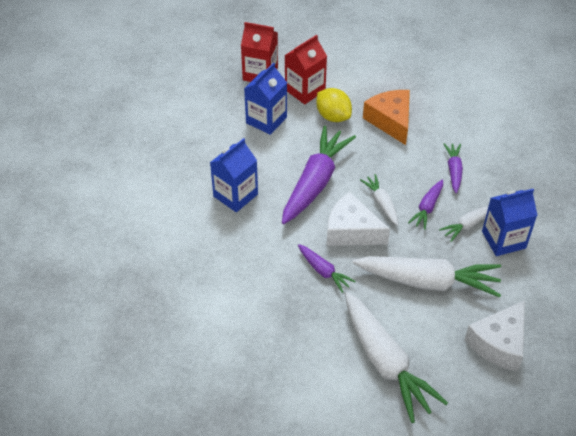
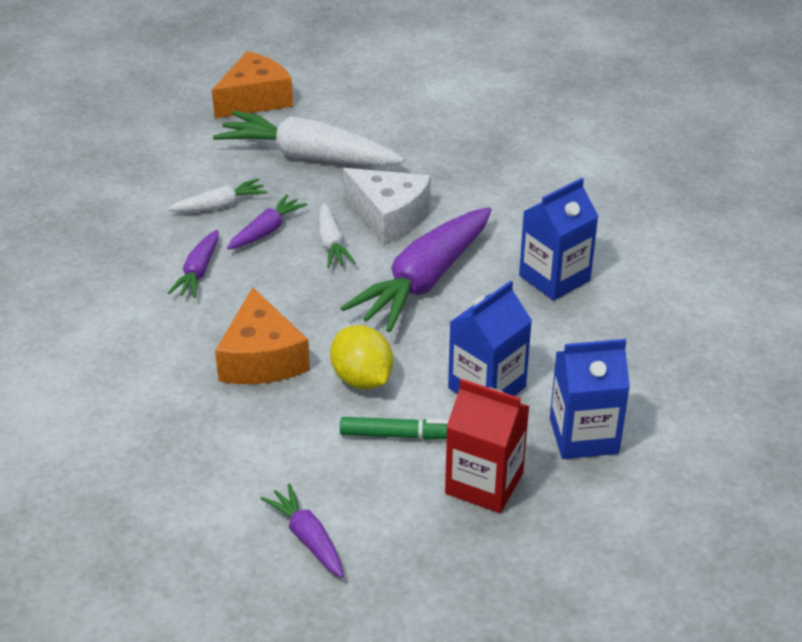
camera: 170 degrees left, 10 degrees down
(305, 90) = (401, 435): red carton -> green marker
(323, 271) = (442, 180): purple carrot -> purple carrot (307, 538)
(385, 363) = (393, 98): white carrot -> none
(499, 343) = (255, 99): white cheese -> orange cheese
(503, 240) = (182, 185): blue carton -> blue carton (583, 436)

